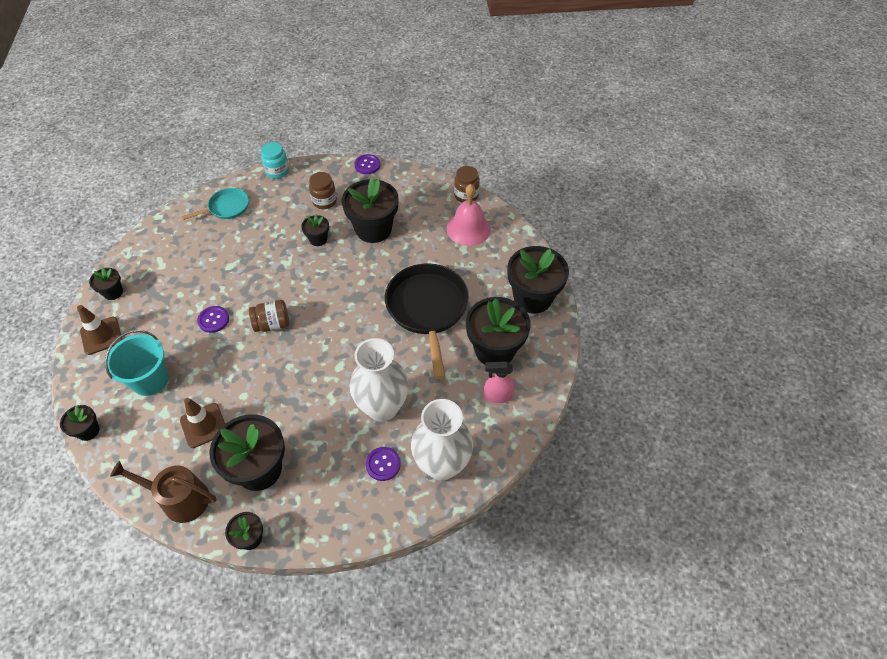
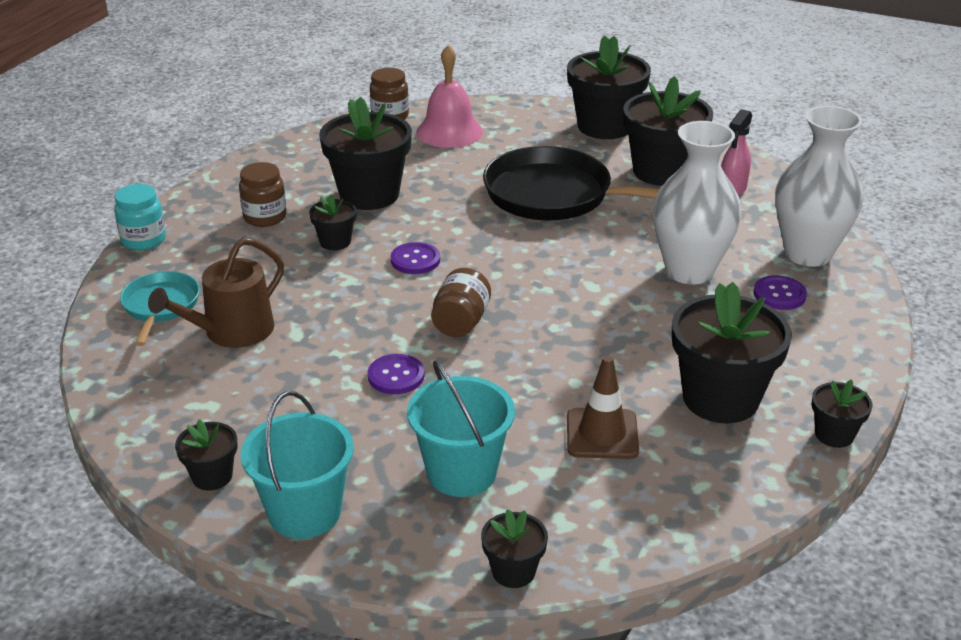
camera: 60 degrees left, 20 degrees down
(101, 336) = (304, 512): brown traffic cone -> turquoise bucket
(180, 499) = (726, 489): brown watering can -> brown watering can (232, 331)
(367, 165) = (237, 166): purple button -> purple button (415, 260)

